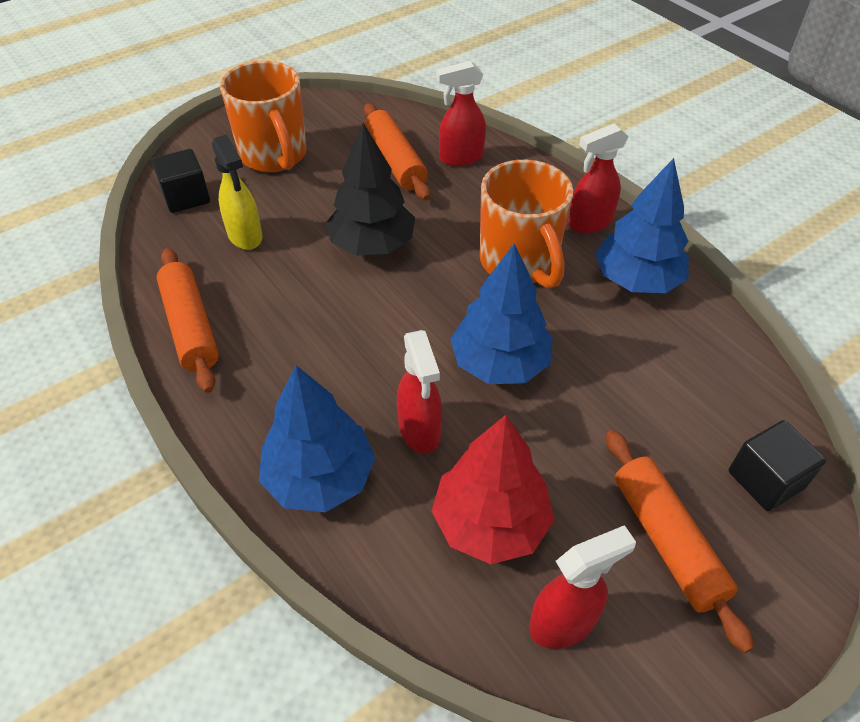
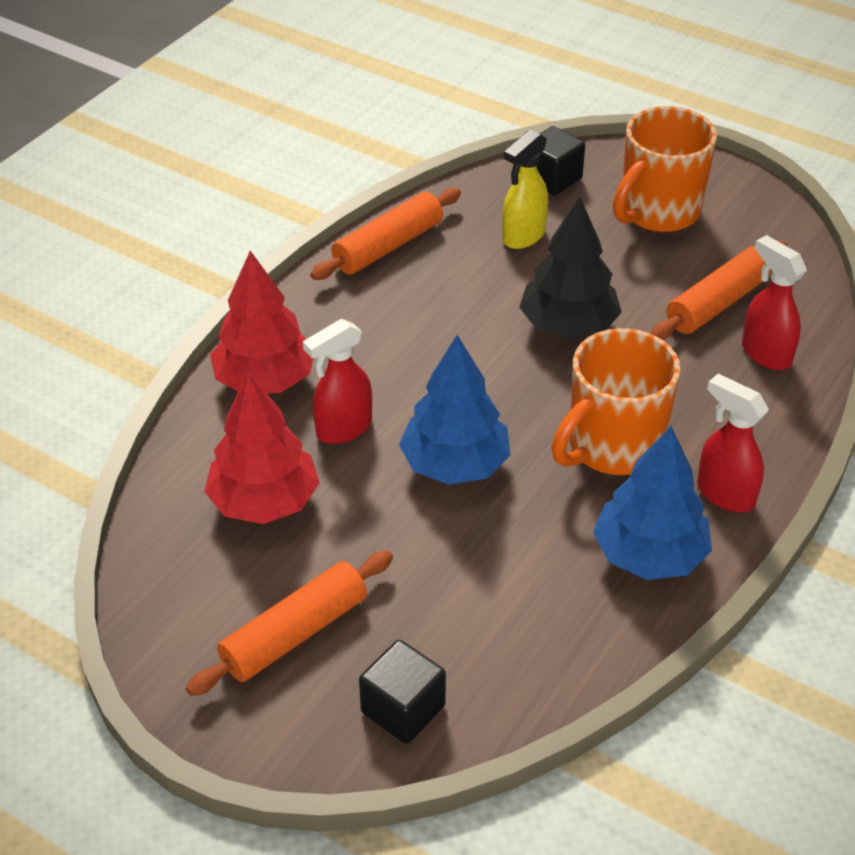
camera: 70 degrees right, 5 degrees down
(320, 477) = (265, 380): blue tree -> red tree
(563, 622) = (185, 572): red spray bottle -> none

